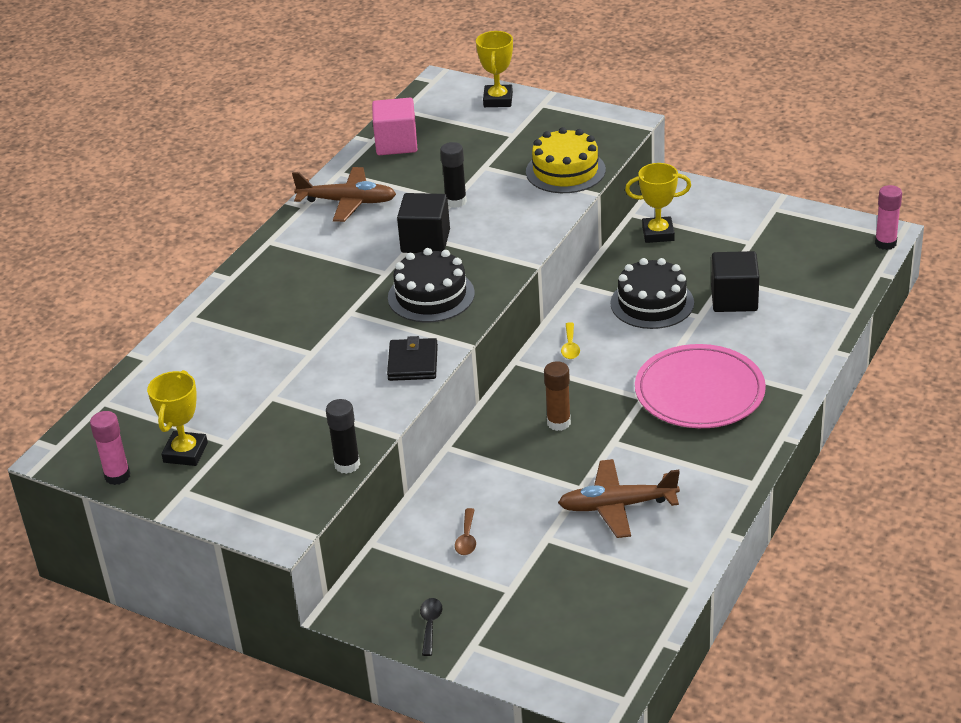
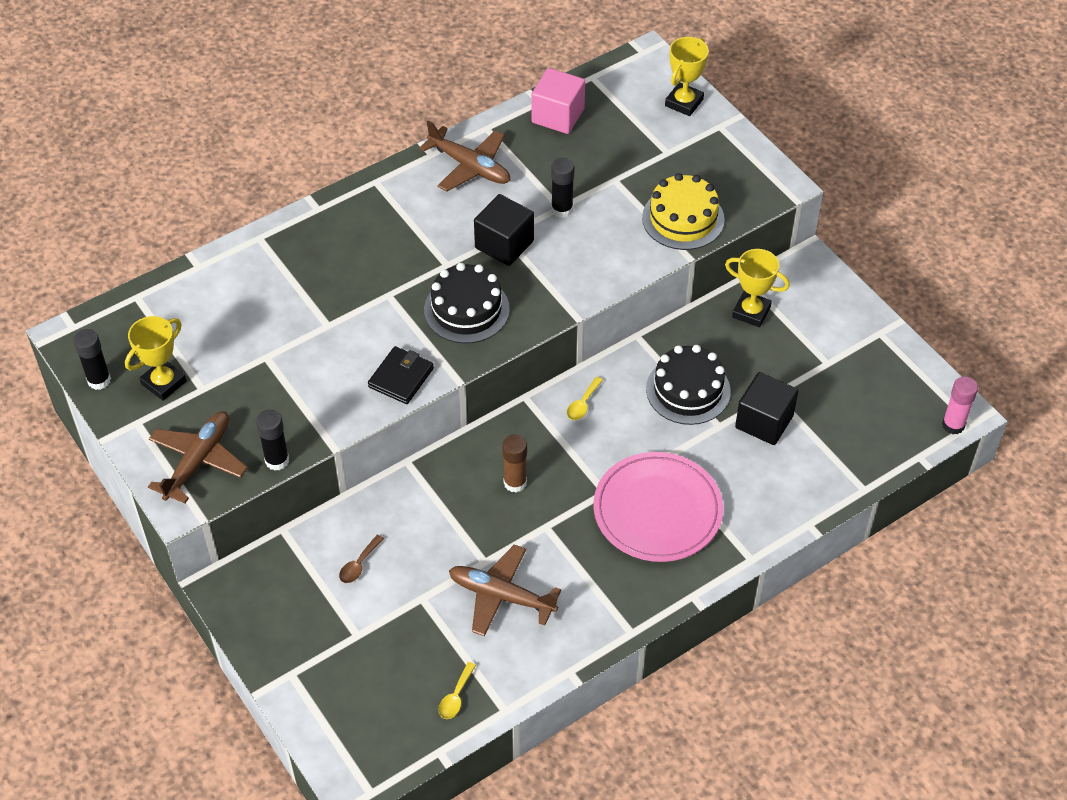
camera: 25 degrees right, 15 degrees up
(117, 476) = (99, 380): pink glue stick -> black glue stick
(270, 495) = (198, 461): none -> brown plane
(430, 624) = (273, 635): black spoon -> none
(640, 595) = (455, 697): none -> yellow spoon

